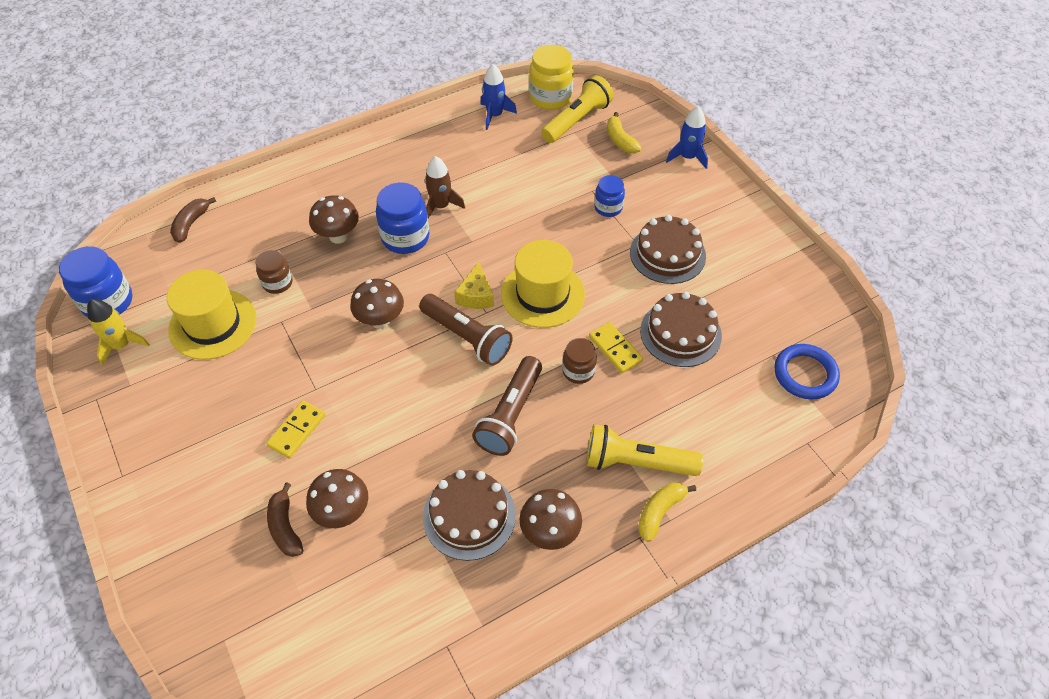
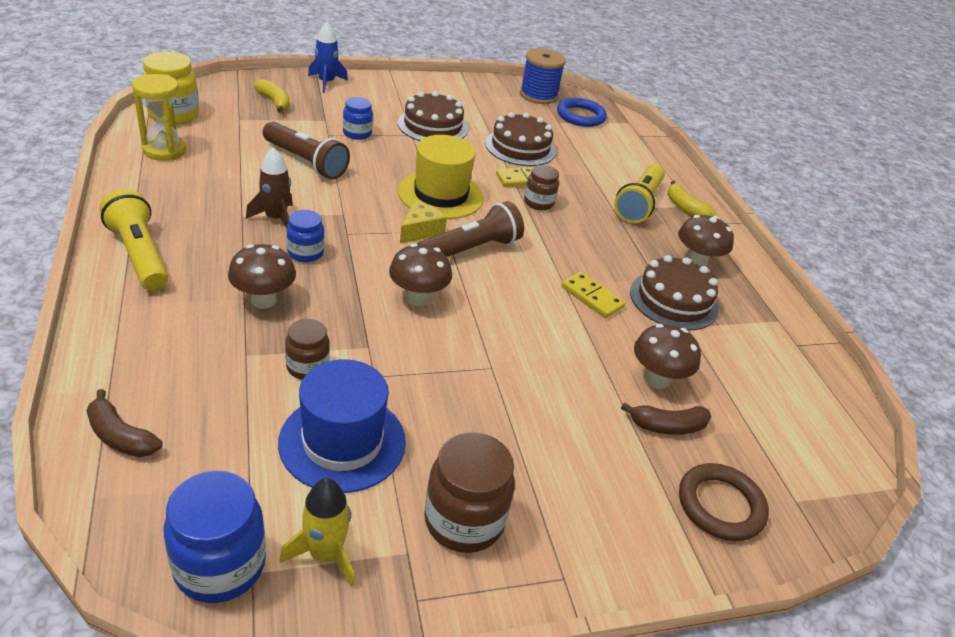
camera: 80 degrees left, 15 degrees down
(159, 408) = (464, 521): none -> brown jar
(206, 576) = (720, 505): none -> brown ring
(213, 324) = (342, 442): yellow hat -> blue hat
(297, 430) = (544, 393): yellow domino -> yellow domino (592, 297)
(405, 238) = (305, 253): blue jar -> blue jar, size x0.60
(476, 296) = (420, 230): yellow cheese -> yellow cheese turned 75 degrees counterclockwise
(494, 115) = (164, 150): blue rocket -> yellow hourglass
(510, 415) = (573, 250): brown flashlight -> brown flashlight (306, 162)
(577, 120) = (224, 112): yellow flashlight -> yellow flashlight (139, 255)
(620, 140) = (274, 102): yellow banana -> yellow banana turned 120 degrees counterclockwise
(821, 323) = (538, 95): none -> blue spool

